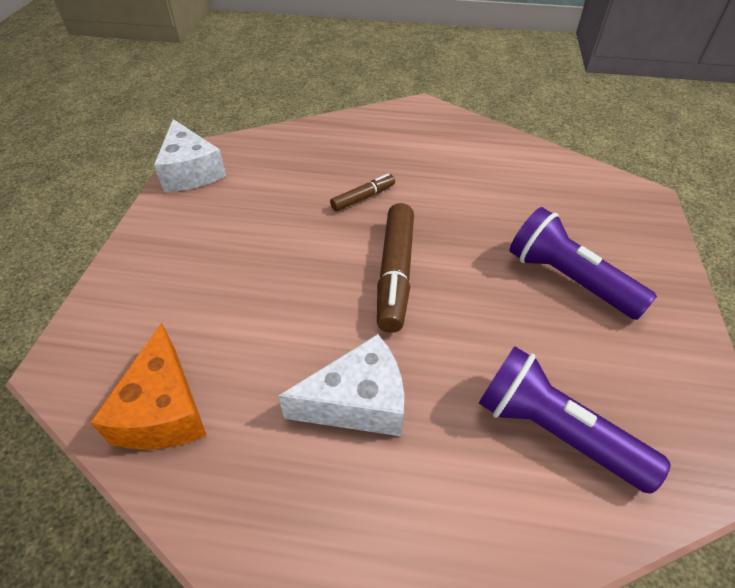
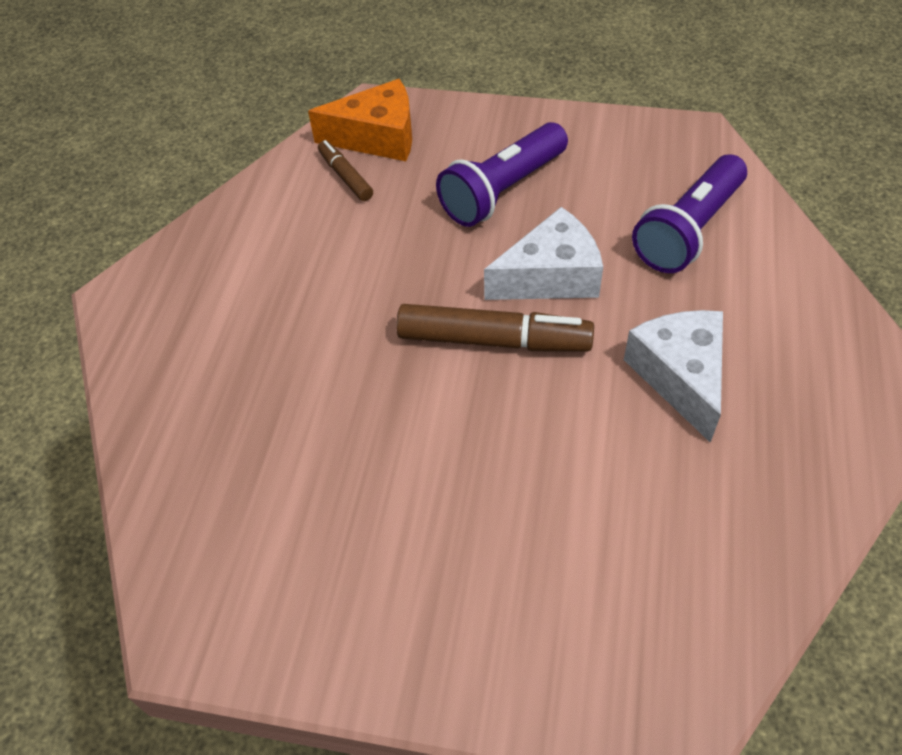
camera: 85 degrees left, 5 degrees up
(163, 410) = (719, 569): orange cheese -> orange cheese (377, 137)
(191, 171) = (237, 635): white cheese -> white cheese (551, 276)
(363, 197) = (343, 374): brown marker -> brown marker (345, 176)

